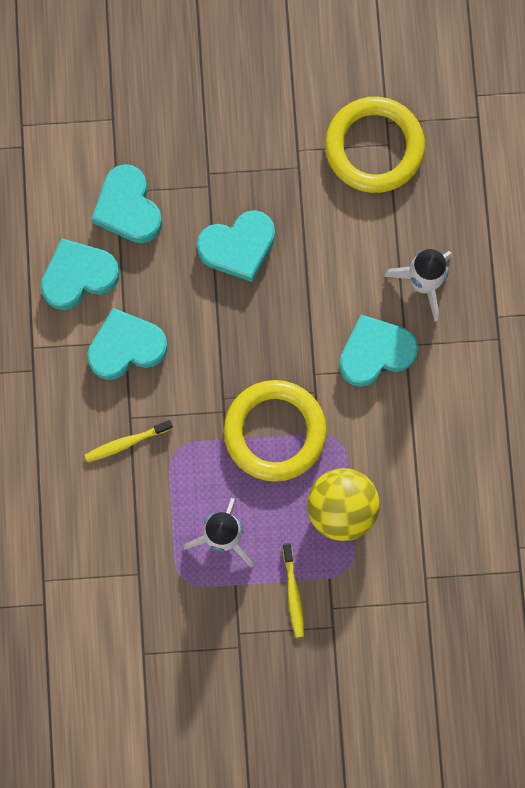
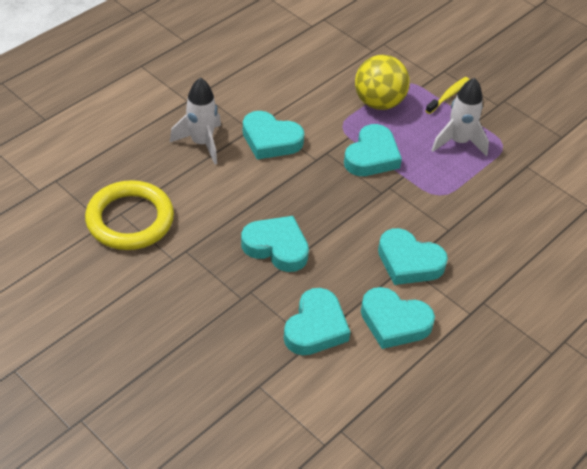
camera: 135 degrees left, 30 degrees down
(126, 443) = (465, 221): yellow toothbrush -> none
(275, 432) = (372, 156): yellow ring -> turquoise heart

